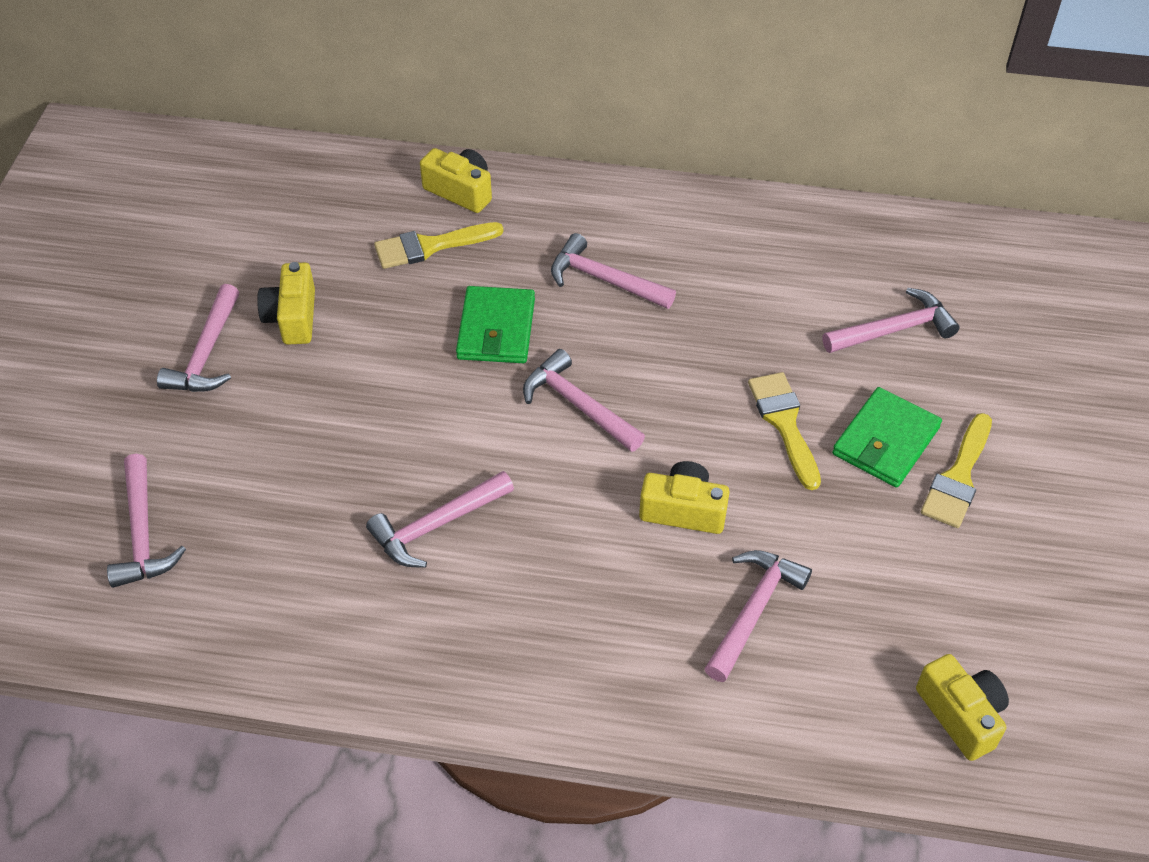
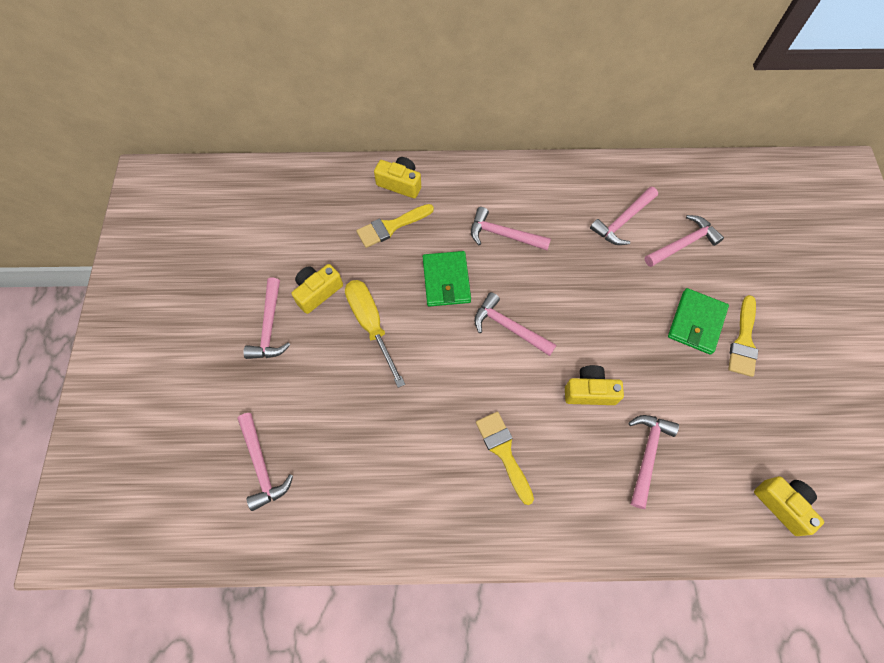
camera: 10 degrees left, 15 degrees up
(292, 317) = (317, 292): yellow camera -> yellow camera turned 60 degrees clockwise
(362, 372) = (371, 324): none -> yellow screwdriver
(436, 526) = (443, 428): pink hammer -> pink hammer (622, 221)
(784, 424) = (635, 320): yellow brush -> yellow brush (504, 452)

